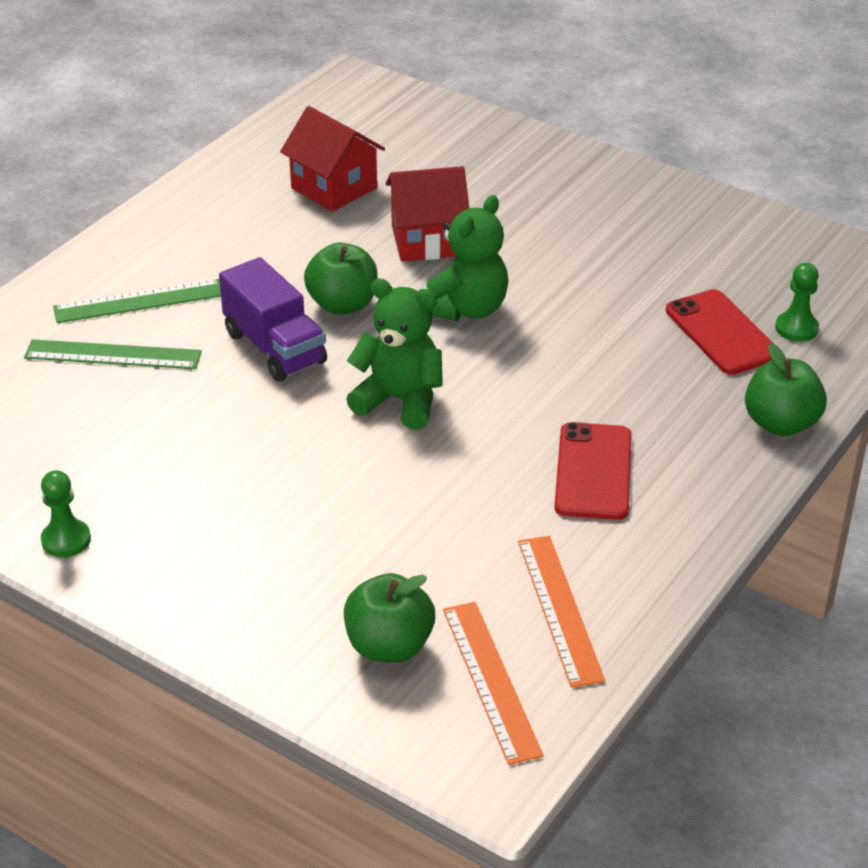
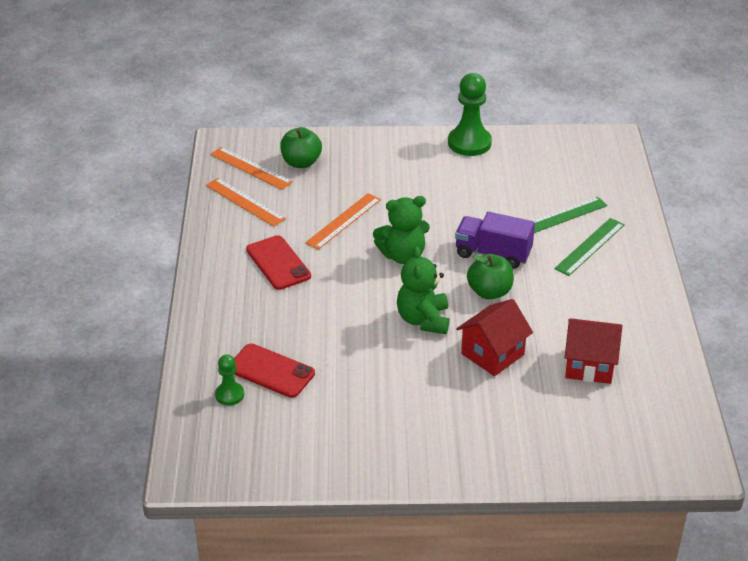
camera: 145 degrees right, 0 degrees up
(66, 540) = (469, 143): green pawn -> green pawn, size x1.87
(428, 494) = (343, 221): none -> orange ruler
(781, 423) = (202, 329): green apple -> none

